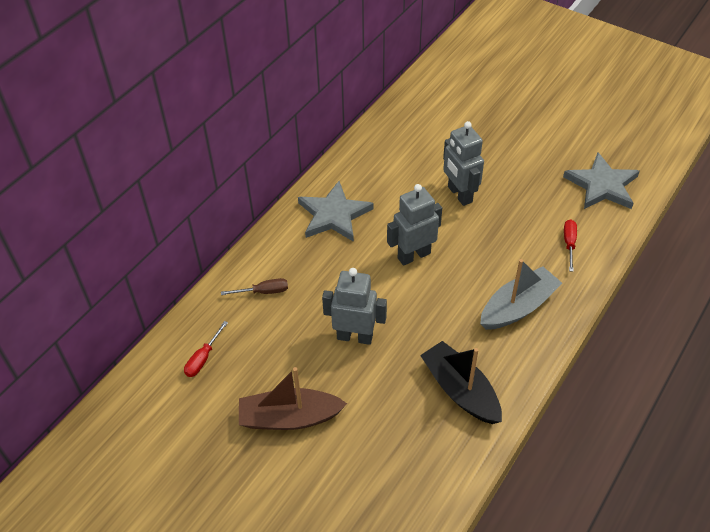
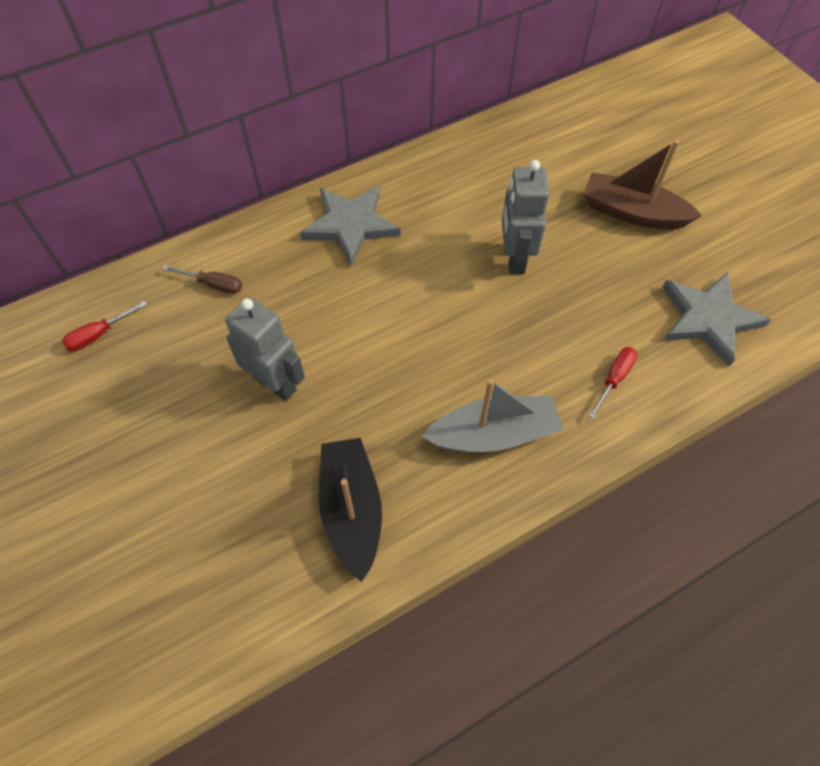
camera: 25 degrees right, 10 degrees up
(289, 418) = (138, 449): brown boat -> brown boat (632, 213)
(413, 255) = (409, 312): grey robot -> none

